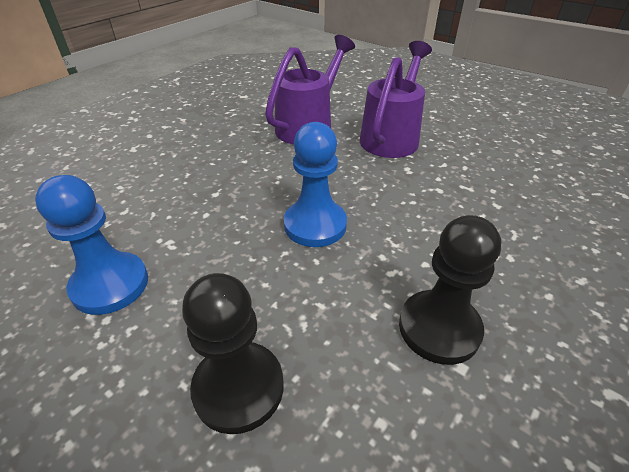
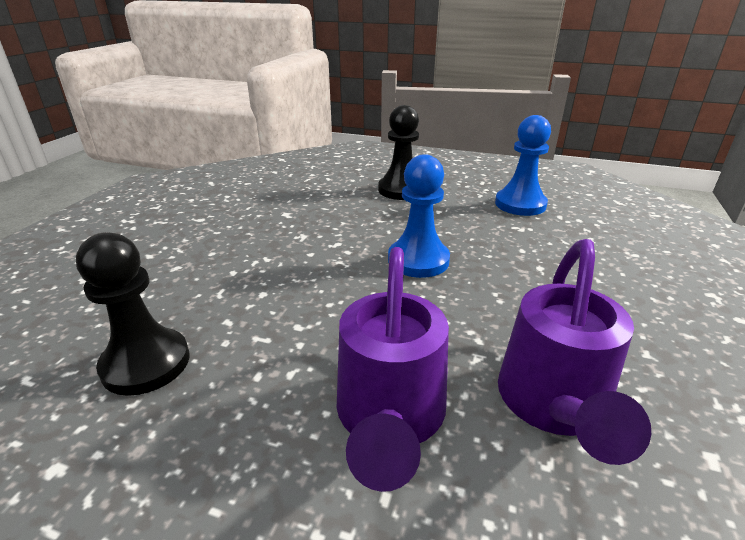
camera: 160 degrees right, 10 degrees down
(439, 328) = (298, 223): black pawn -> black pawn (146, 363)

